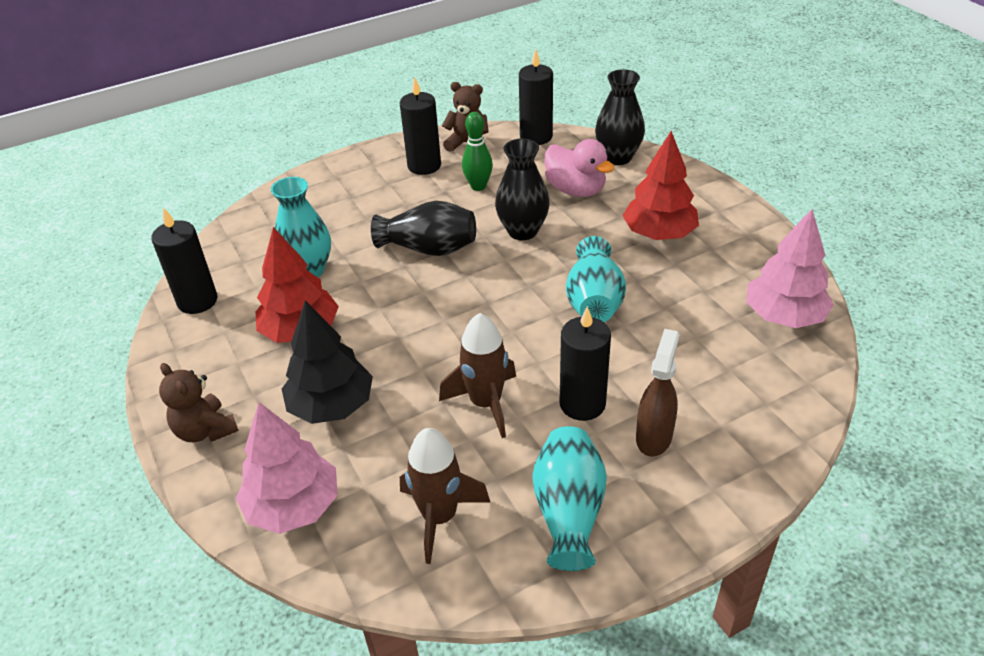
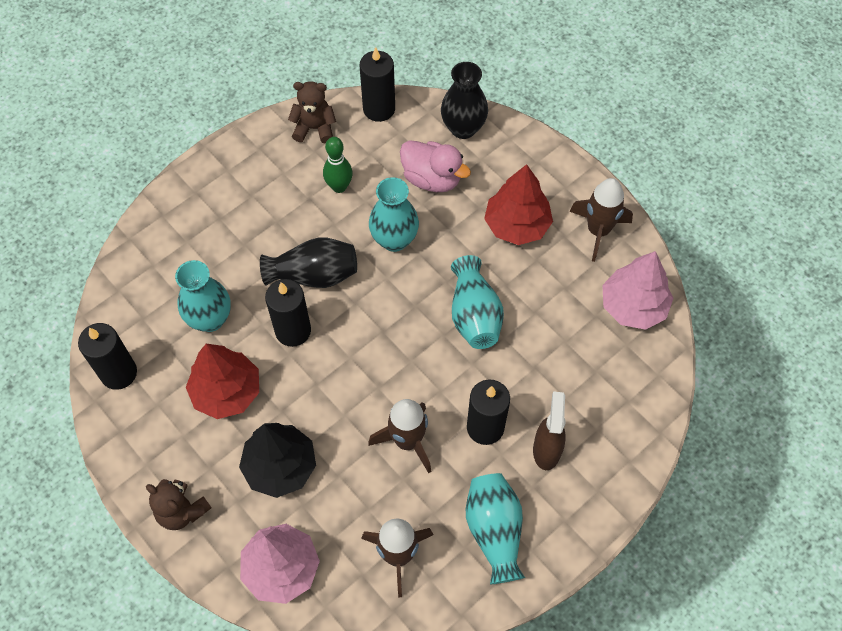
camera: 15 degrees left, 20 degrees up
(424, 166) = (279, 165): black candle -> black candle (293, 331)
(522, 231) = (394, 240): black vase -> turquoise vase
(750, 248) = (598, 231): none -> brown rocket

